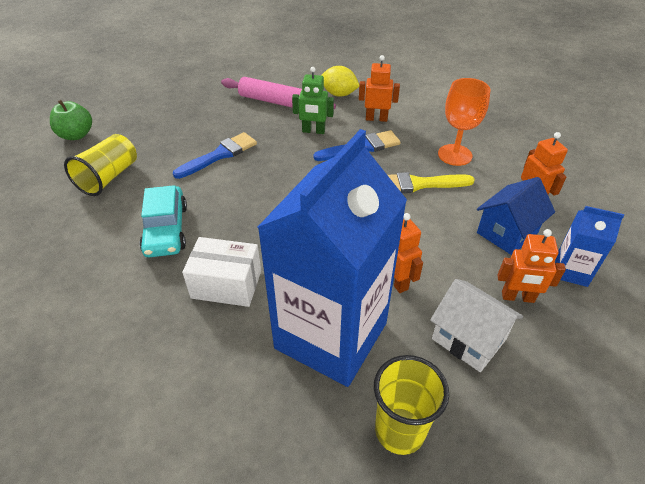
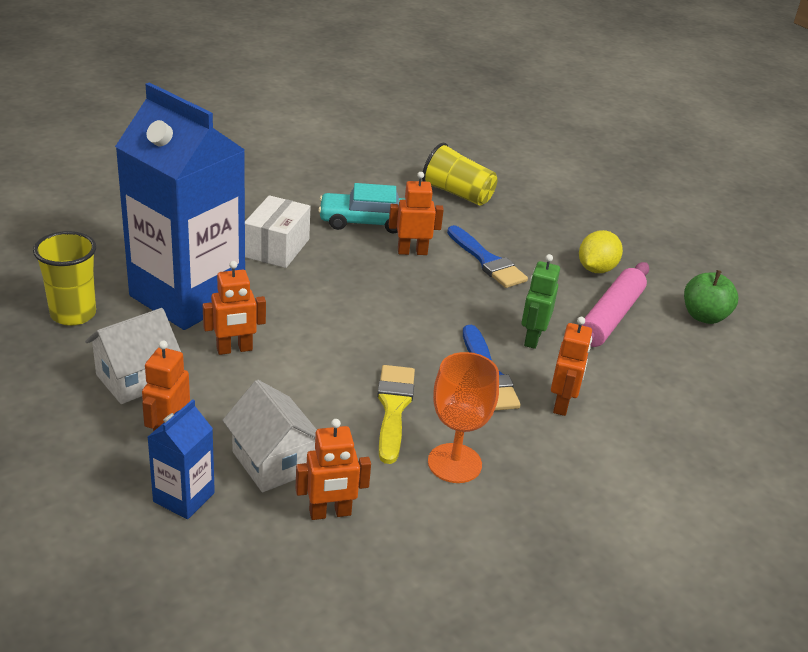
camera: 95 degrees right, 10 degrees down
(76, 135) = (538, 176): green apple -> green apple (704, 316)
(214, 195) = (412, 251): none -> orange robot
(339, 94) = (635, 379): yellow lemon -> yellow lemon (596, 269)
(507, 232) = (273, 462): blue house -> white house

